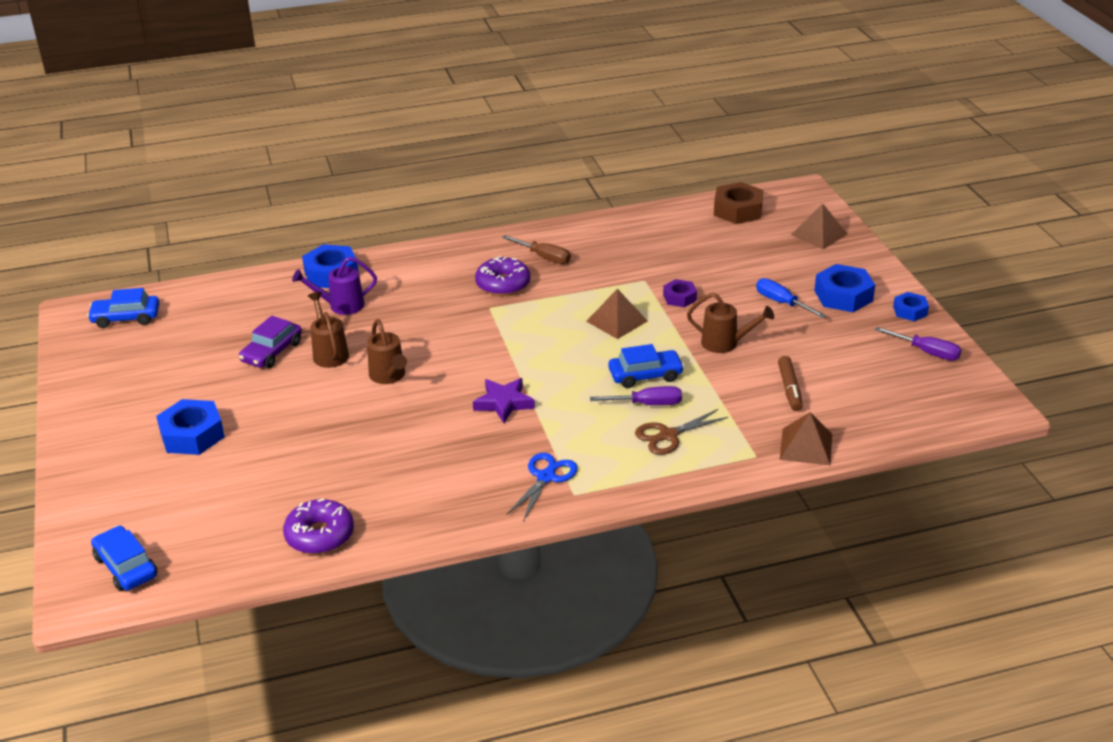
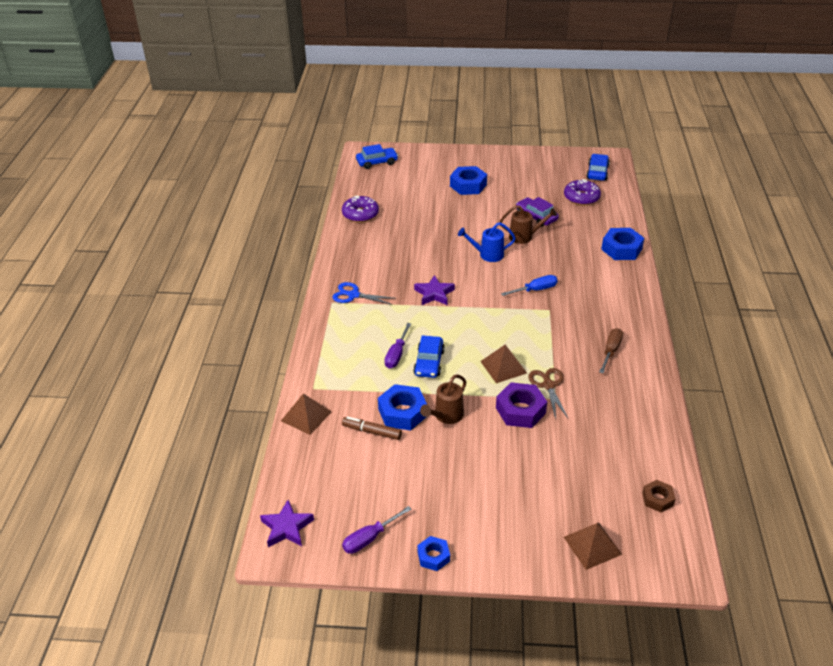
camera: 110 degrees right, 5 degrees up
(341, 306) = (578, 248): purple watering can -> none
(389, 376) = (487, 255): brown watering can -> blue watering can
(503, 284) = (578, 322): purple donut -> purple donut (581, 197)
(544, 257) = (611, 351): brown screwdriver -> brown screwdriver turned 150 degrees clockwise
(546, 477) = (353, 295): blue scissors -> blue scissors turned 150 degrees clockwise
(668, 435) = (359, 354): brown scissors -> brown scissors (548, 385)
(679, 298) = (520, 410): purple nut -> purple nut, size x1.70
(737, 210) = (657, 499): brown nut -> brown nut, size x0.59
(782, 303) = (485, 471): blue screwdriver -> blue screwdriver (535, 290)
(843, 296) = (478, 518): blue nut -> blue nut (402, 412)
(966, 409) = (286, 527): none -> purple star

